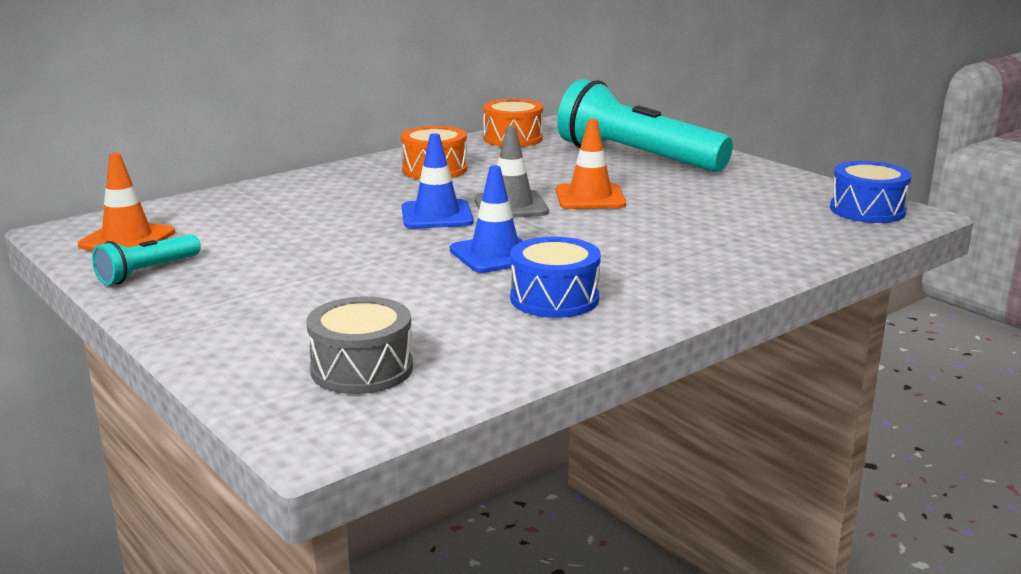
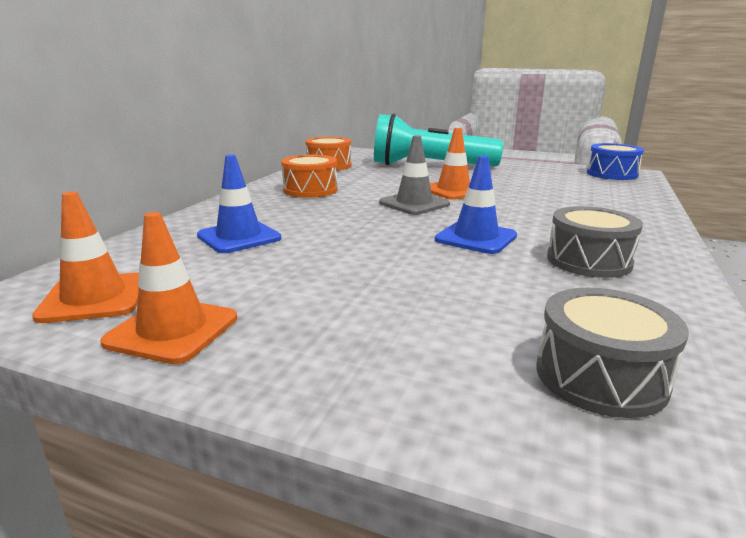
camera: 30 degrees left, 0 degrees up
(147, 272) = (172, 330): turquoise flashlight -> orange traffic cone
(436, 215) = (374, 219): blue traffic cone -> blue traffic cone (239, 237)
(554, 298) = (588, 261): blue drum -> grey drum

